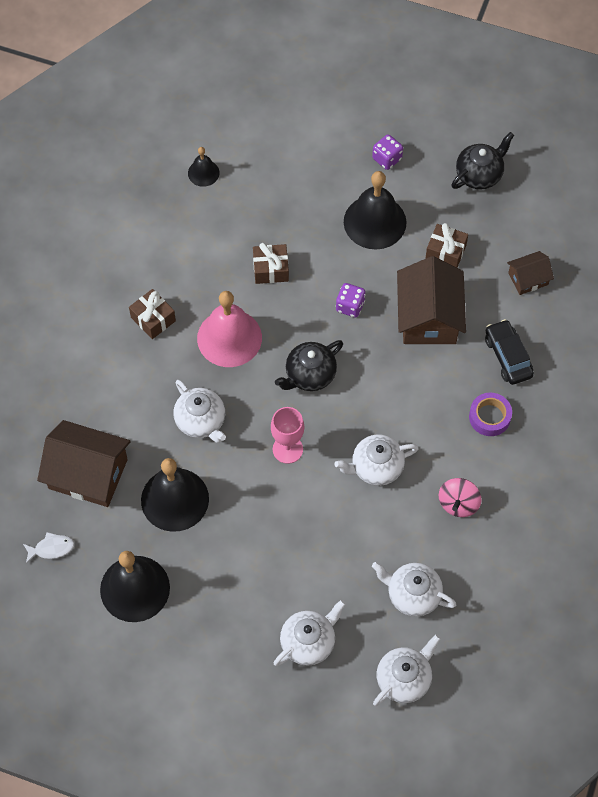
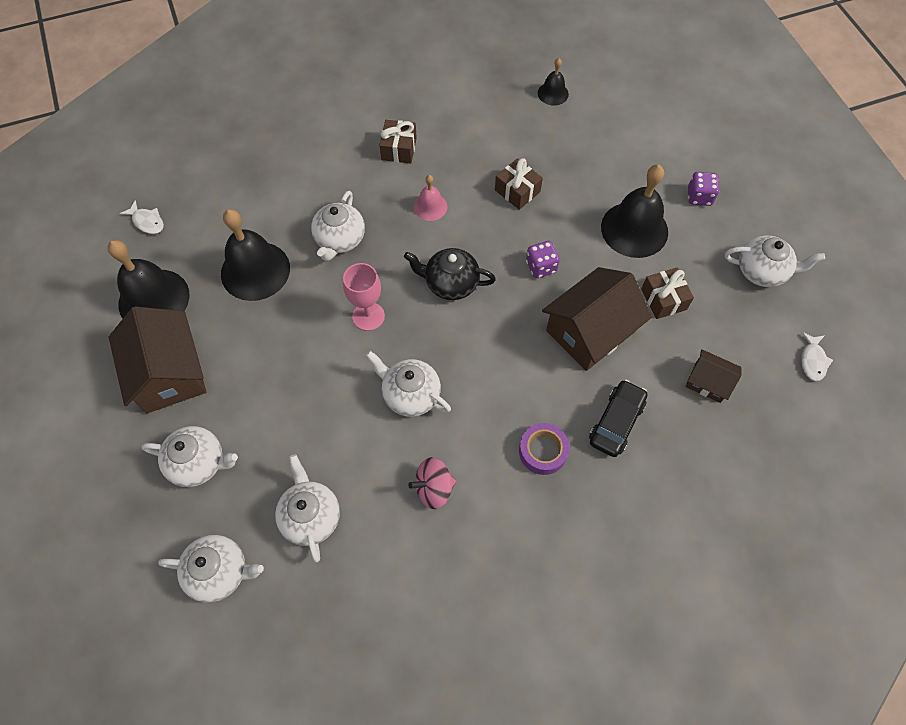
camera: 50 degrees right, 0 degrees up
(88, 474) = (230, 200): brown house -> brown house (169, 373)
(229, 338) = (430, 207): pink bell -> pink bell, size x0.51
(479, 174) = (762, 271): black teapot -> white teapot
(567, 205) = (812, 360): none -> white fish

